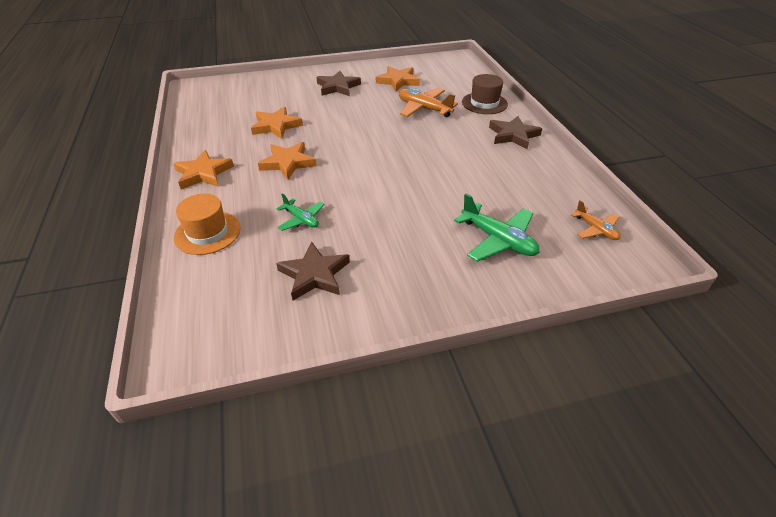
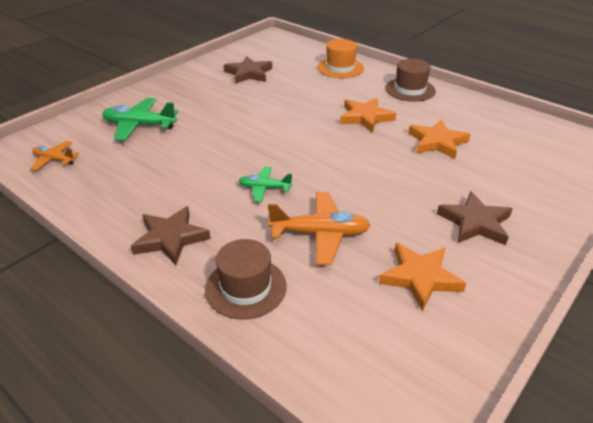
camera: 145 degrees right, 5 degrees down
(203, 173) = (410, 90): orange star -> brown hat
(301, 219) = (295, 91): green plane -> green plane (264, 188)

